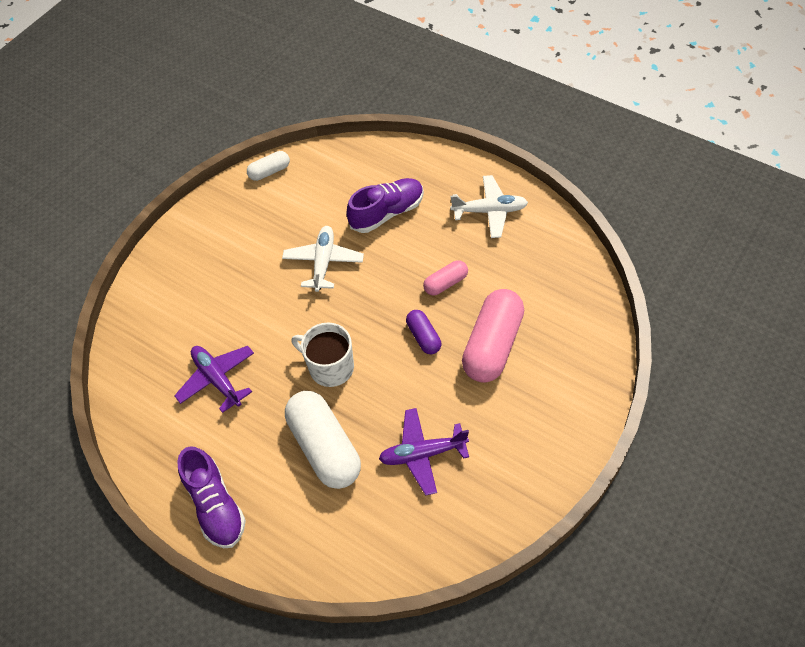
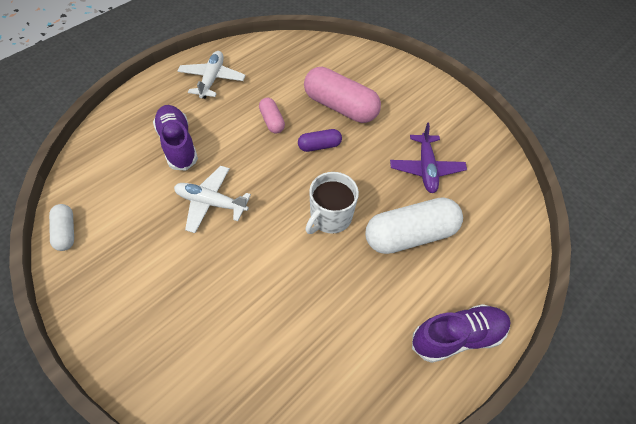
camera: 85 degrees left, 0 degrees up
(217, 379) = (317, 319): purple plane -> none

